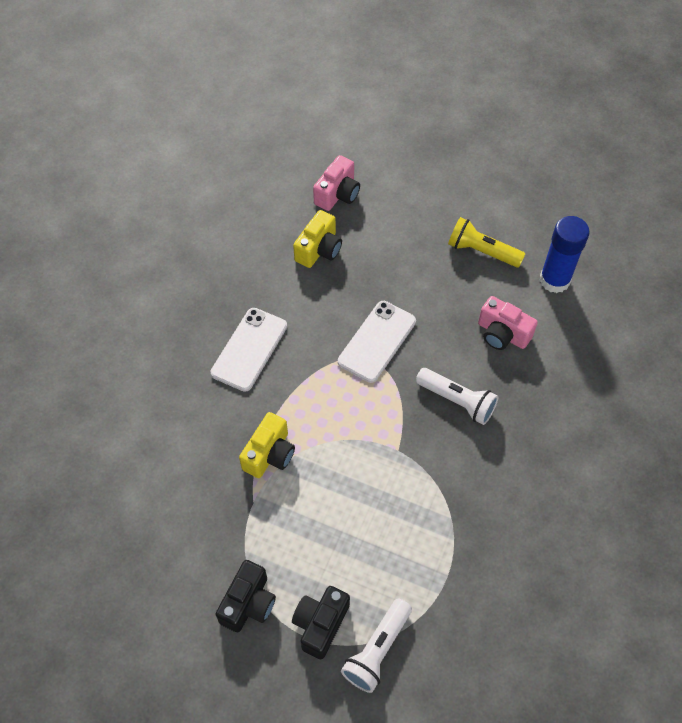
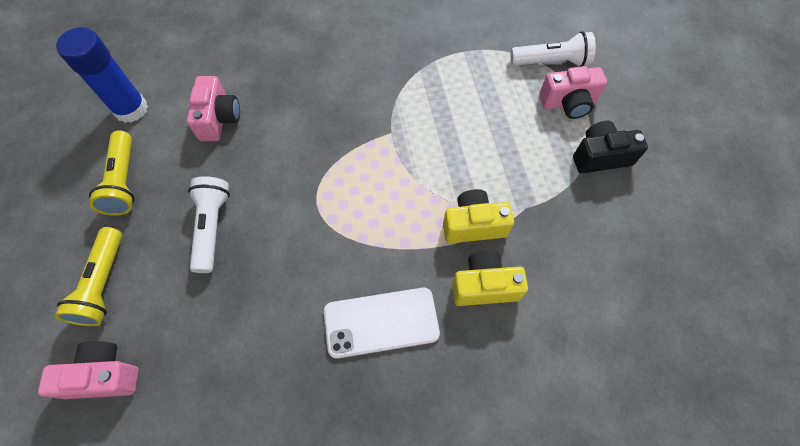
camera: 125 degrees left, 5 degrees up
(319, 249) = (204, 340): yellow camera -> yellow camera (484, 286)
(320, 624) = (568, 103): black camera -> pink camera
(377, 341) = (292, 210): white phone -> none
(402, 213) = (103, 284): none -> yellow flashlight
(457, 401) = (312, 116): white flashlight -> white flashlight (212, 227)

